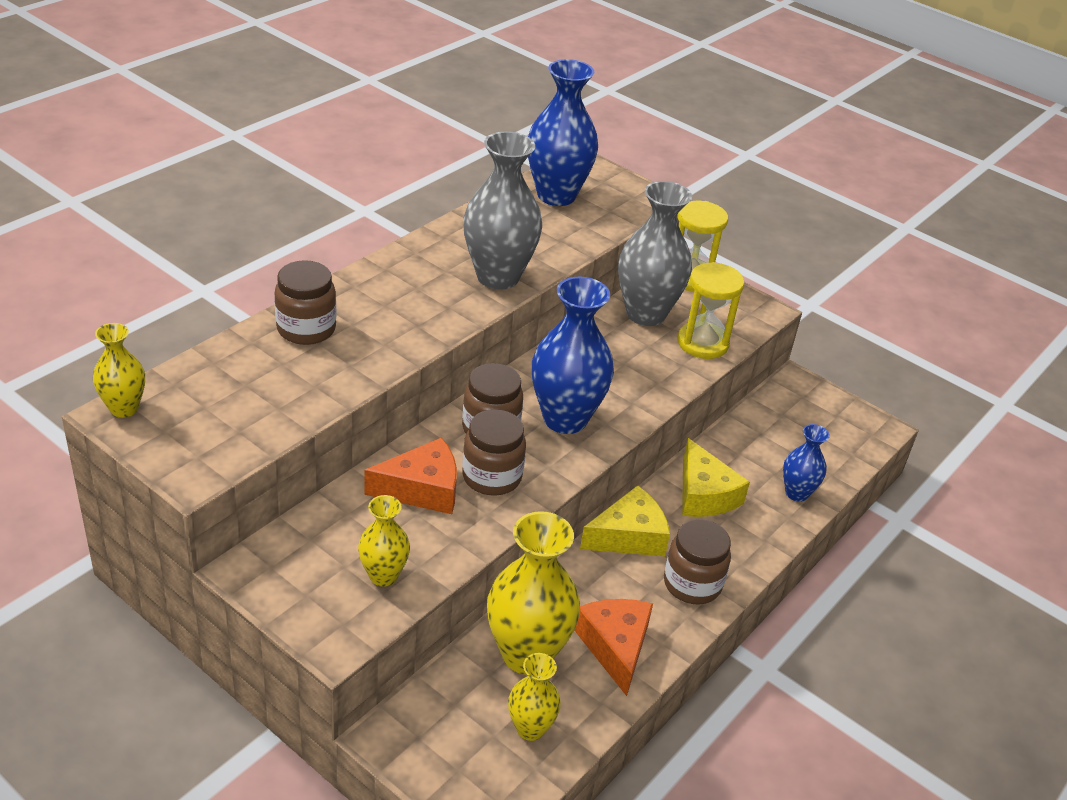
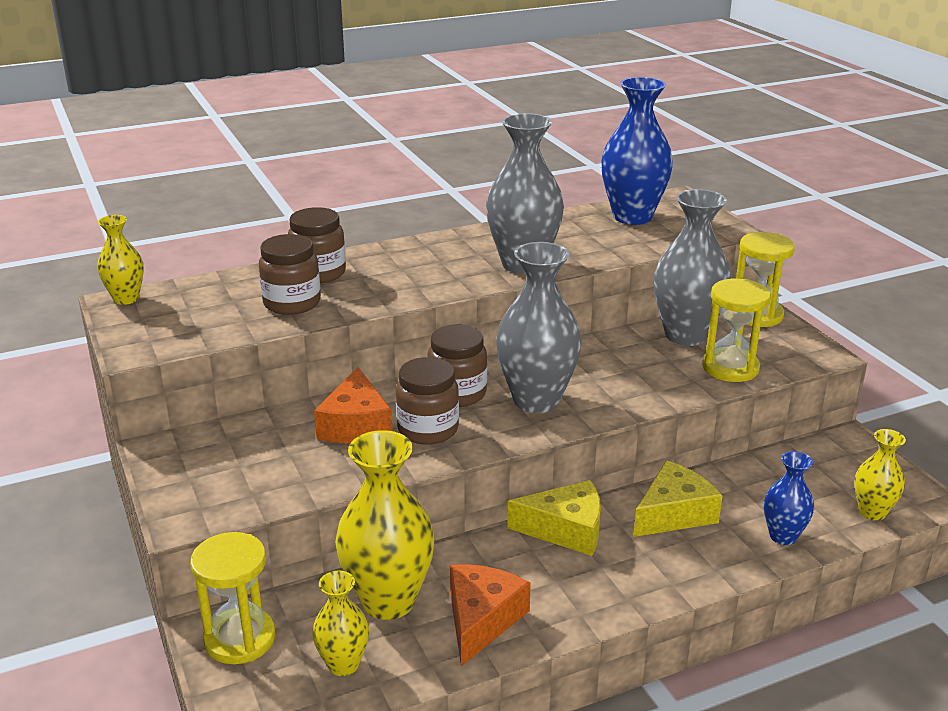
camera: 30 degrees right, 10 degrees down
(383, 575) = (266, 480): yellow vase -> yellow vase (872, 512)
(422, 489) = (356, 425): orange cheese -> orange cheese turned 75 degrees clockwise
(423, 735) = (240, 639): none -> yellow hourglass
(565, 419) = (536, 400): blue vase -> grey vase
(692, 584) = (604, 587): brown jar -> brown jar (292, 303)
(704, 494) = (674, 513): yellow cheese -> yellow cheese turned 135 degrees counterclockwise

